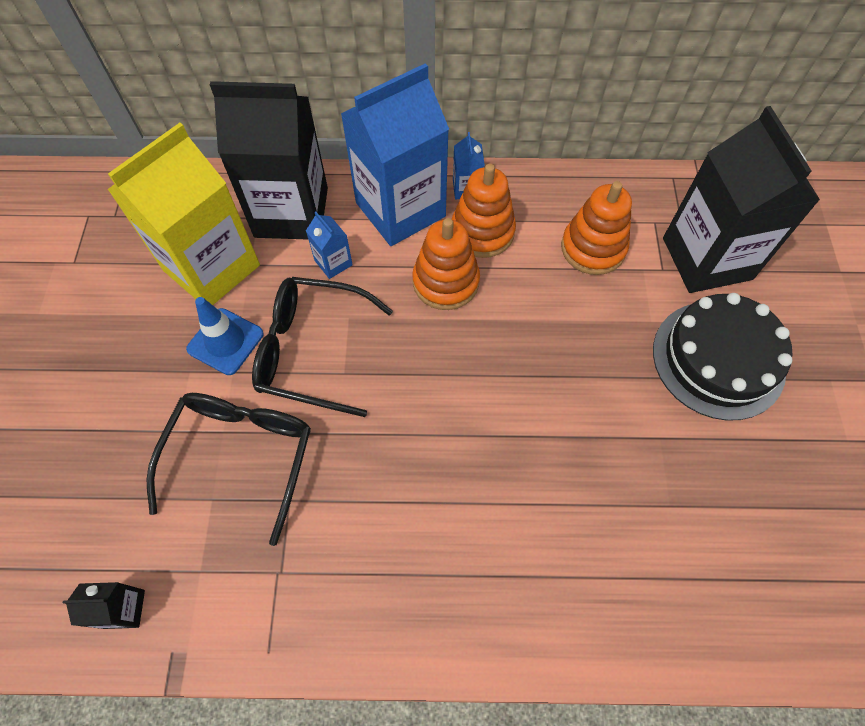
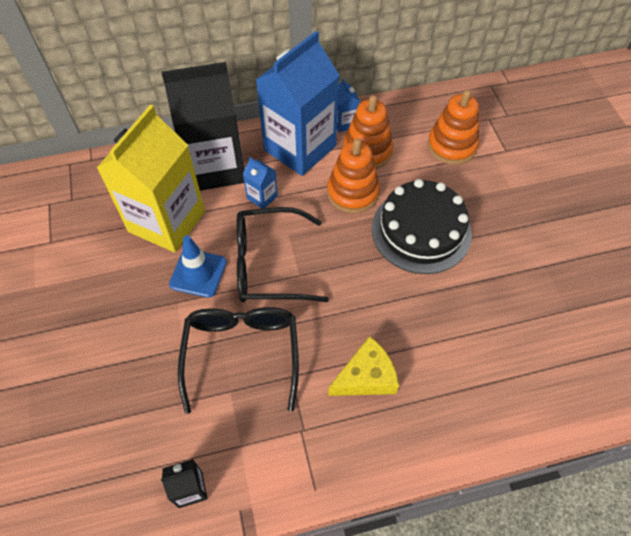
camera: 15 degrees left, 5 degrees down
(379, 525) = (366, 376): none -> yellow cheese
(707, 258) = (534, 136): black carton -> none
(718, 359) = (565, 203): black cake -> black cake (421, 231)

